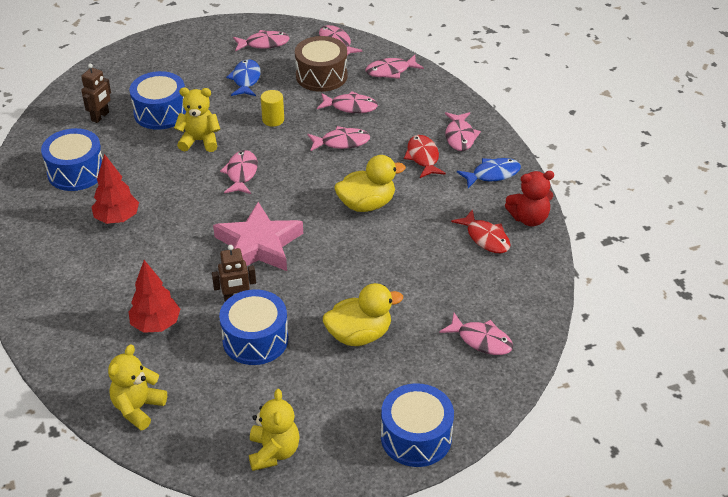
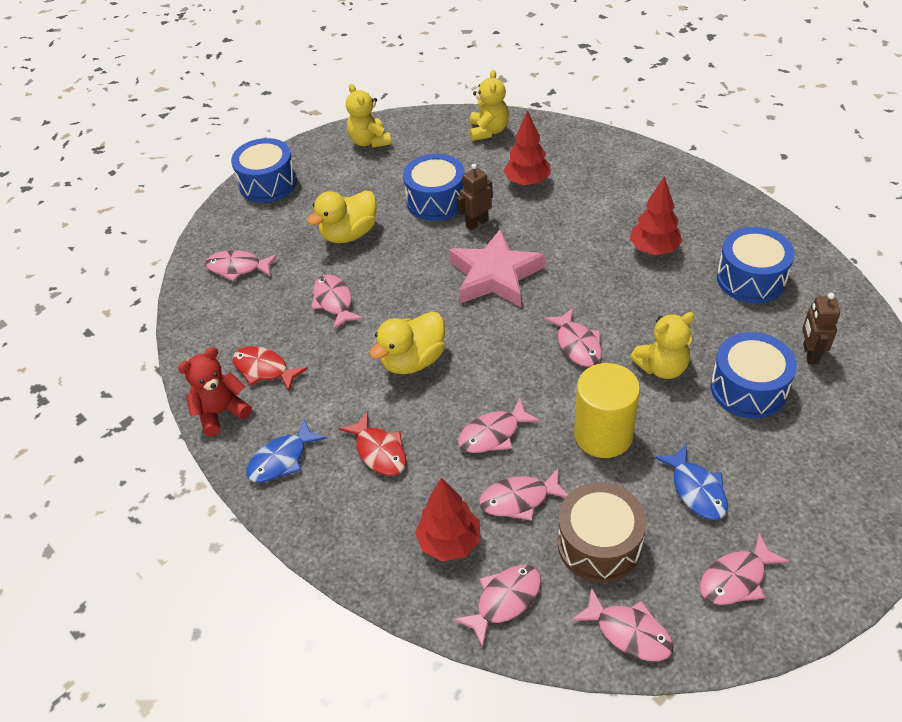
camera: 160 degrees right, 5 degrees up
(273, 120) = (603, 434): yellow cylinder -> yellow cylinder, size x1.88
(405, 101) = (449, 542): none -> red tree
(460, 136) = (345, 506): pink fish -> pink fish (334, 302)

